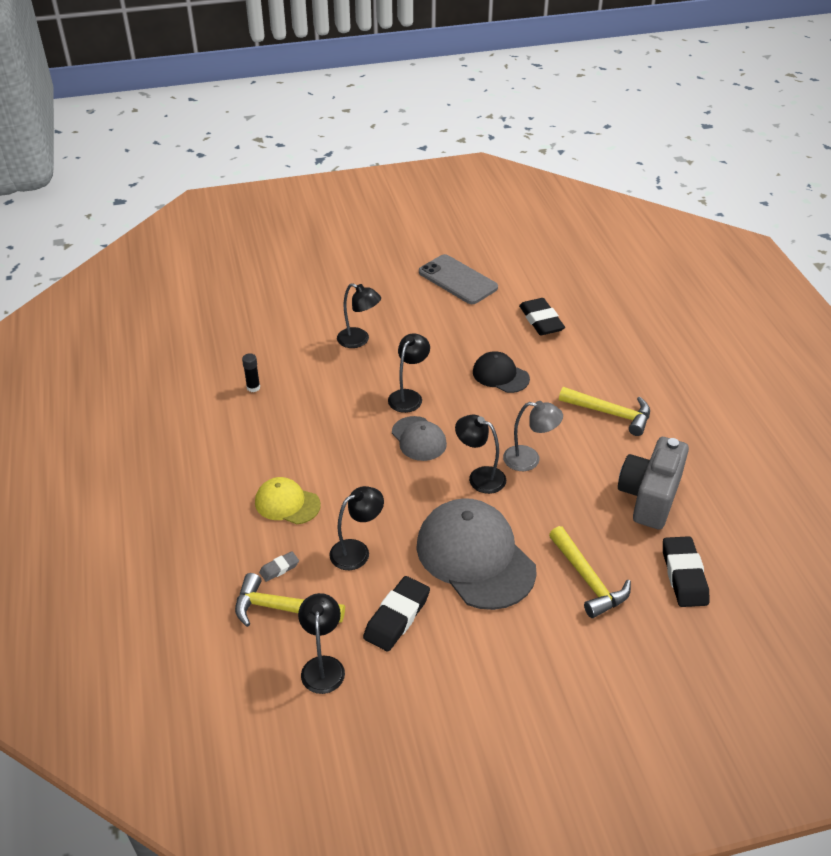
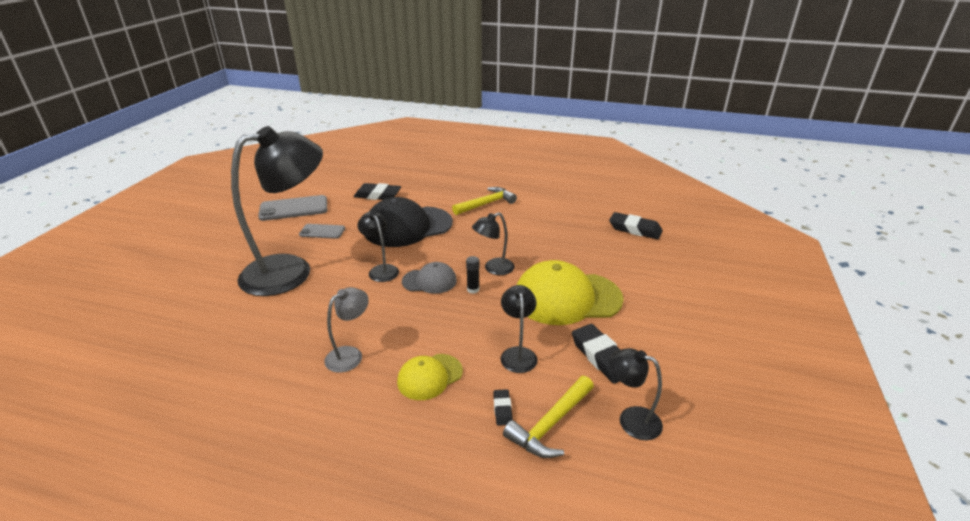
camera: 60 degrees left, 10 degrees down
(253, 387) = (265, 348): black glue stick -> black glue stick (473, 289)
(279, 568) = (502, 409): grey eraser -> black eraser
(359, 340) = (291, 271): black lamp -> black lamp, size x2.28
(436, 322) = (322, 232): none -> grey phone
(475, 557) = (567, 298): grey cap -> yellow cap
(500, 375) = (408, 227): black cap -> black cap, size x1.90
(529, 459) = (496, 244): grey lamp -> grey lamp (350, 355)
(587, 580) = (617, 261): yellow hammer -> none
(649, 497) = (566, 217): grey camera -> none

